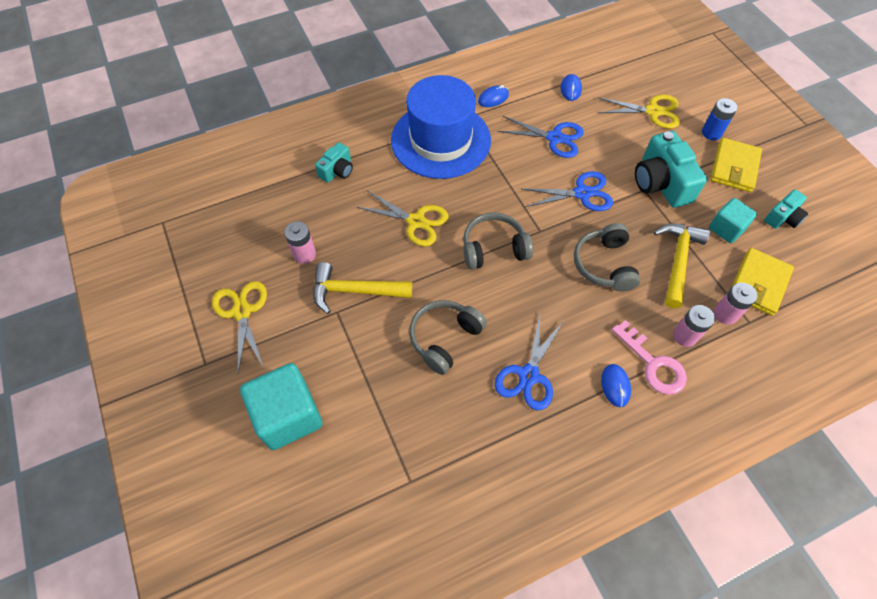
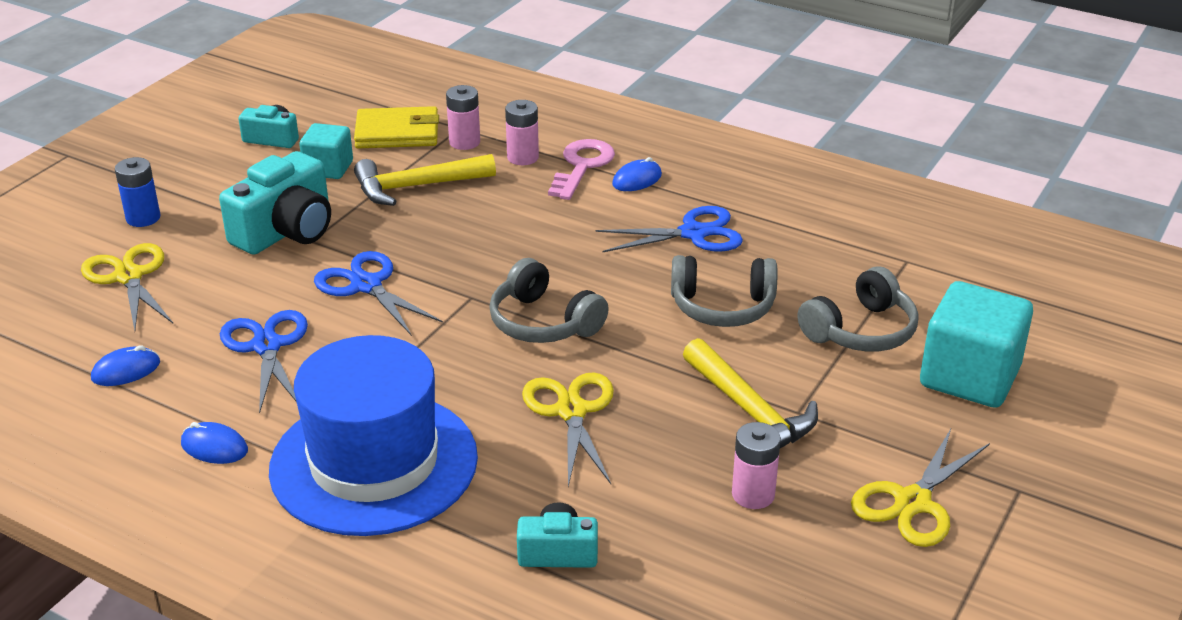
camera: 125 degrees left, 25 degrees down
(604, 265) = (477, 232): grey headphones -> grey headphones (860, 331)
(734, 167) = (205, 186): yellow wallet -> none

